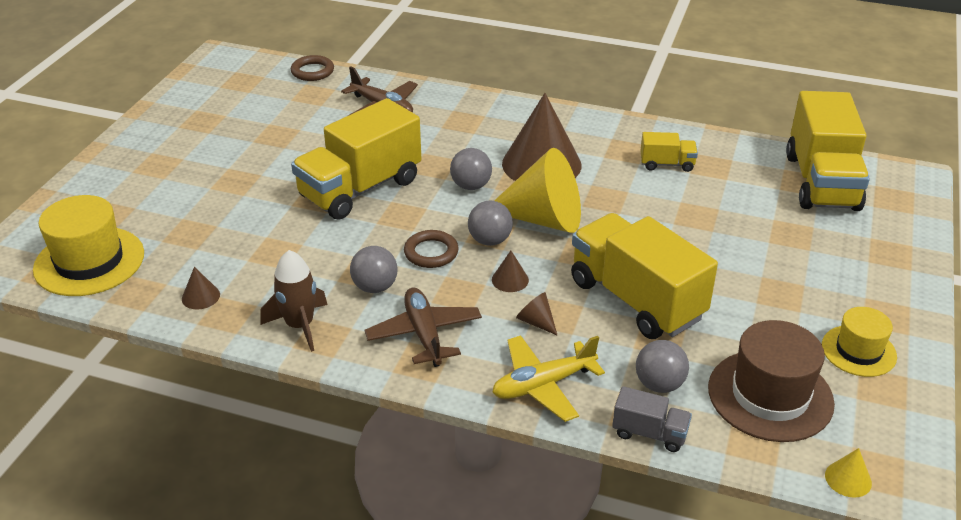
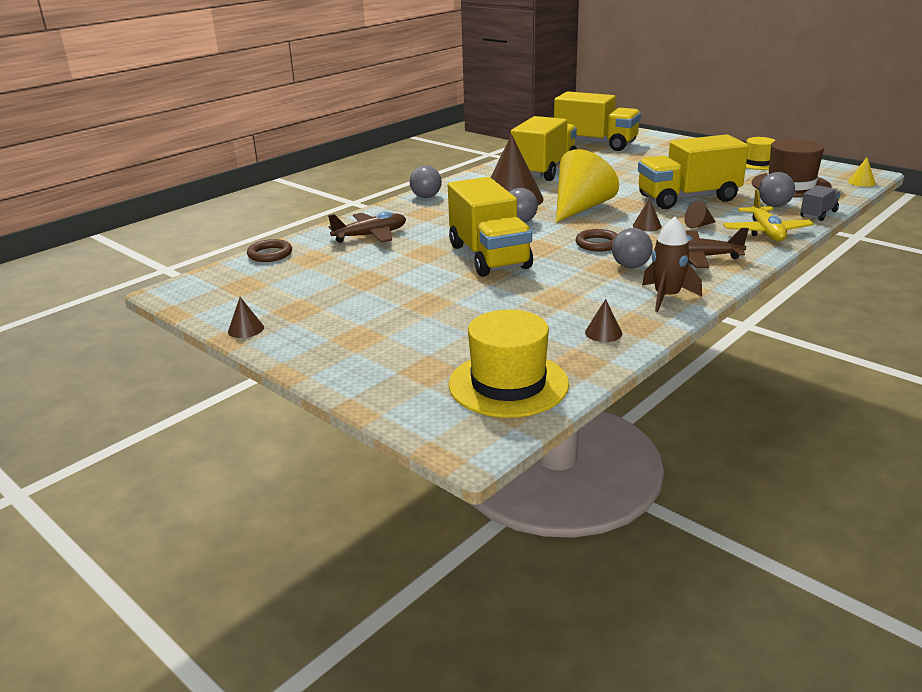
camera: 65 degrees left, 10 degrees down
(159, 110) = (246, 329): none -> brown cone
(490, 240) = (595, 225): grey ball -> grey ball (426, 197)
(667, 164) = (544, 170): yellow truck -> yellow truck, size x2.21

